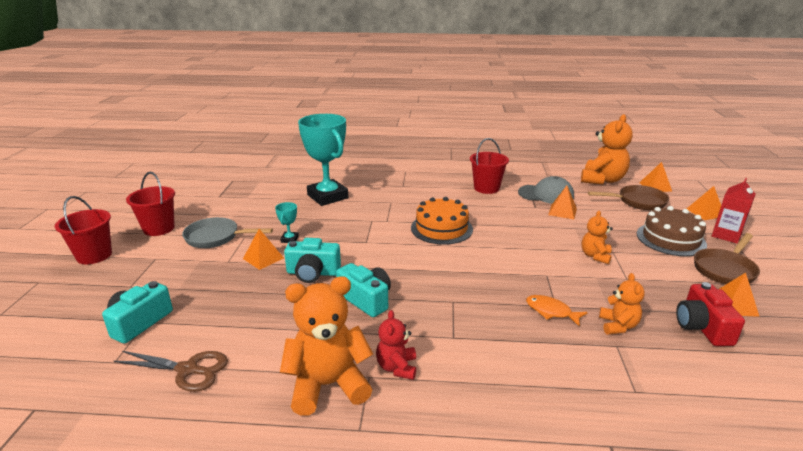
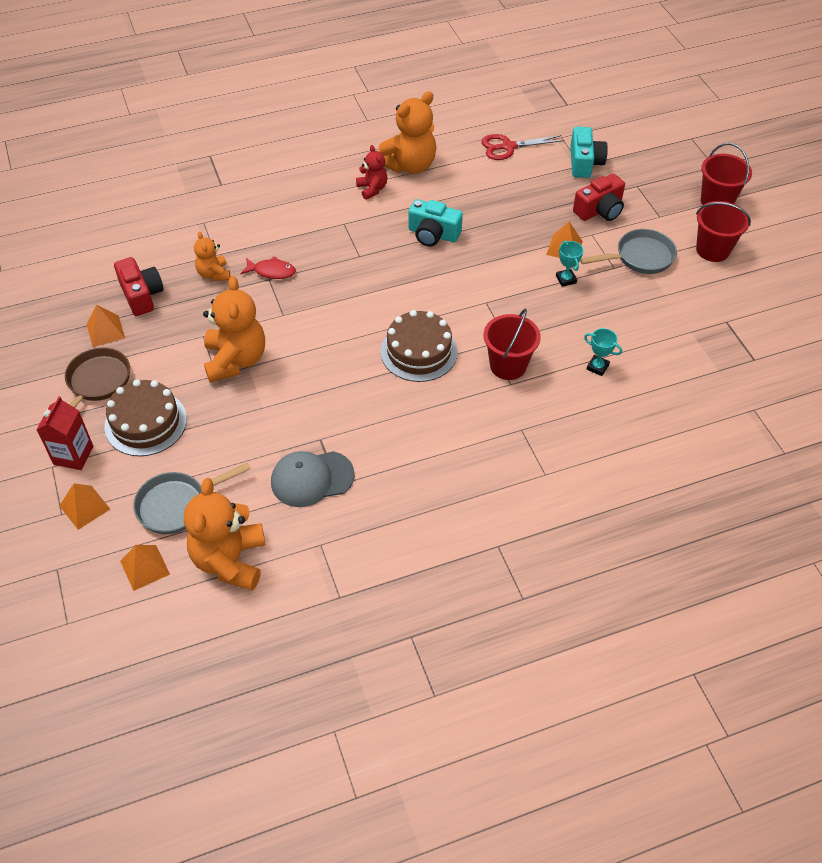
camera: 155 degrees right, 25 degrees up
(188, 370) = (508, 147): brown scissors -> red scissors
(194, 276) = (599, 210): none -> red camera
(313, 273) = (502, 246): turquoise camera -> none
(327, 196) = (597, 367): turquoise trophy -> turquoise trophy, size x0.40
(441, 228) = (419, 351): orange cake -> brown cake
(486, 188) = (402, 466): red bucket -> red bucket (508, 365)
(551, 311) = (271, 271): orange fish -> red fish
(562, 211) = (282, 440): orange pyramid -> none
(595, 256) = (235, 360): orange teddy bear -> orange teddy bear, size x1.84
(637, 202) = (177, 505): brown pan -> grey pan

